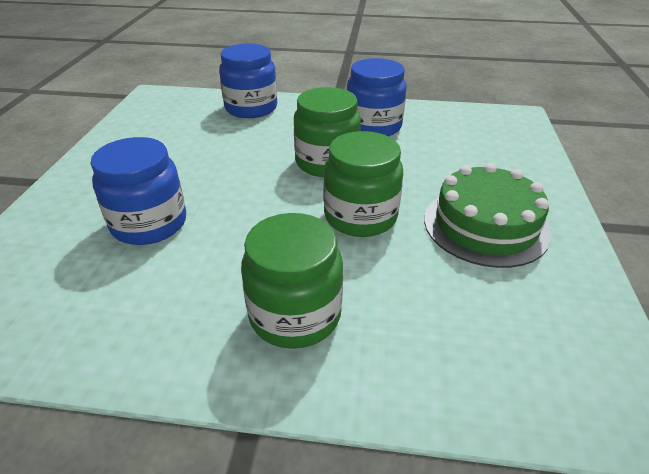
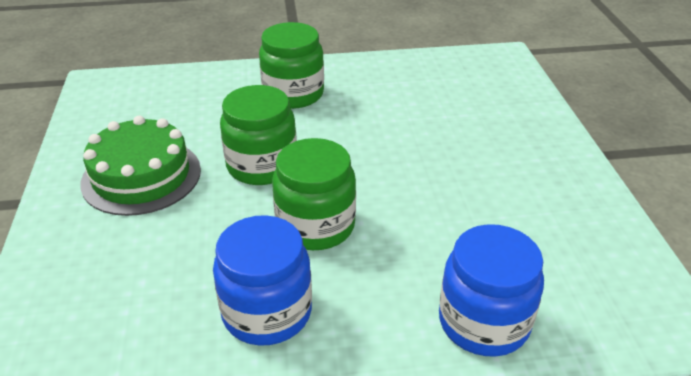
camera: 165 degrees right, 0 degrees up
(149, 224) = (445, 130): blue jar -> none

